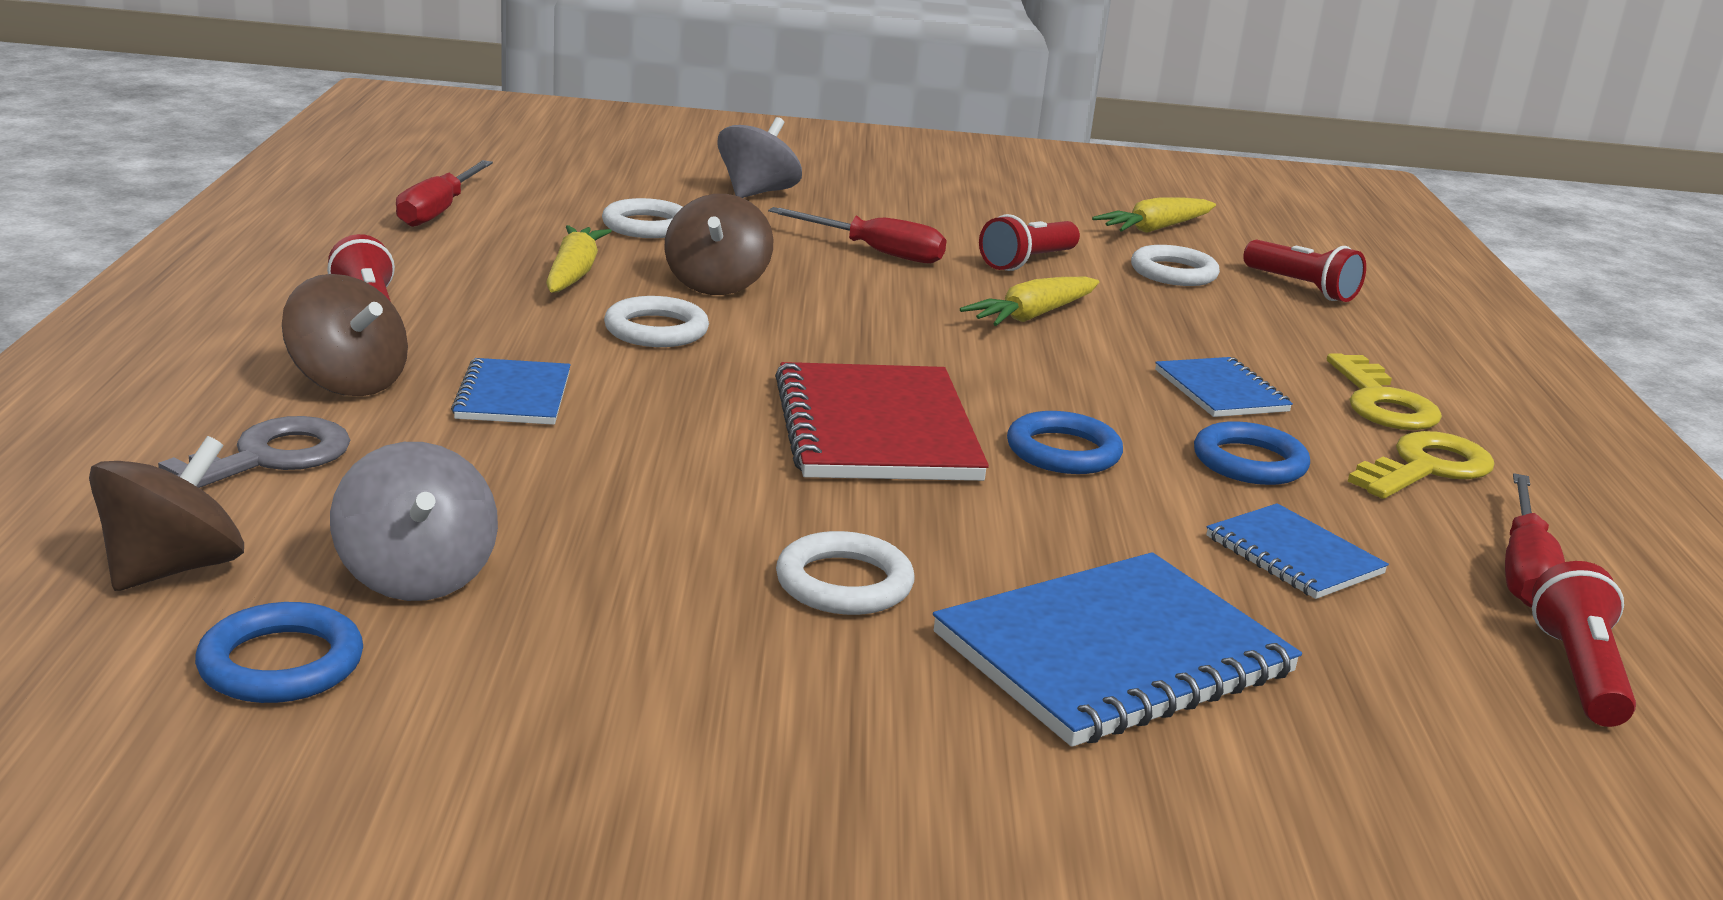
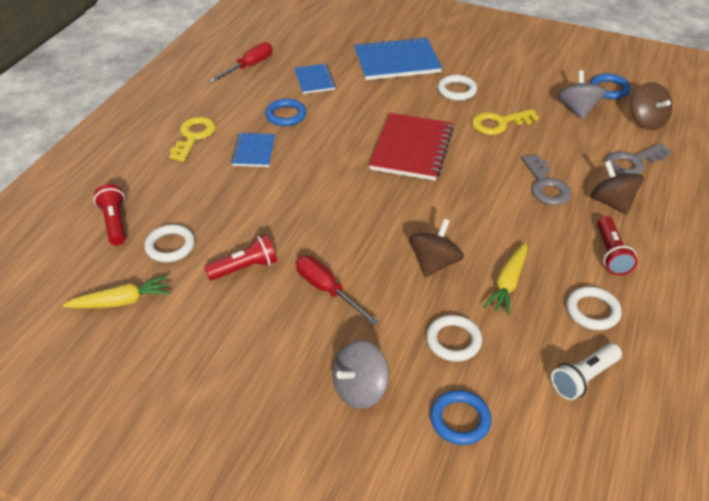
camera: 155 degrees left, 20 degrees up
(172, 569) = (646, 121): brown spinning top -> brown spinning top turned 75 degrees counterclockwise
(438, 211) = (583, 378): red screwdriver -> white flashlight
(513, 396) = (546, 185): blue notebook -> grey key
(656, 330) = (477, 224): white ring -> white ring (592, 311)
(1032, 316) = (288, 214): yellow carrot -> none
(1063, 451) = (349, 129): blue ring -> blue ring (460, 420)
(1426, 468) = (224, 104): yellow key -> yellow key (499, 123)
(1578, 673) = (280, 40): red flashlight -> none

